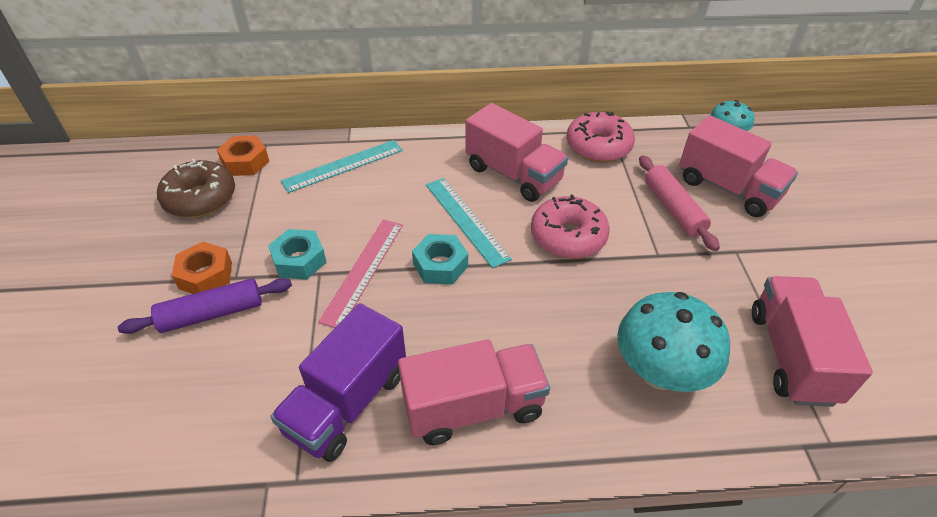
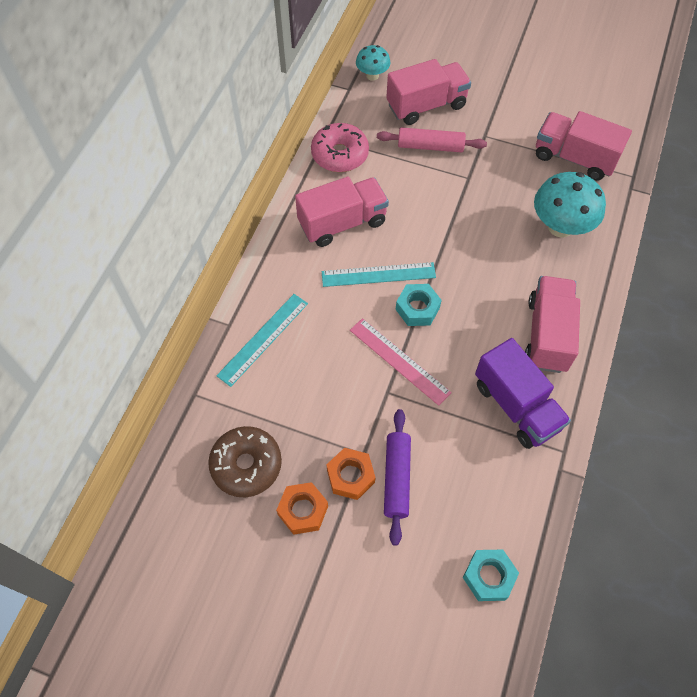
camera: 65 degrees left, 15 degrees up
(245, 162) = (212, 417): orange nut -> orange nut (303, 510)
(299, 260) = (366, 402): turquoise nut -> turquoise nut (489, 577)
(343, 165) = (263, 339): turquoise ruler -> turquoise ruler turned 45 degrees clockwise
(568, 236) = (427, 219): pink donut -> none

